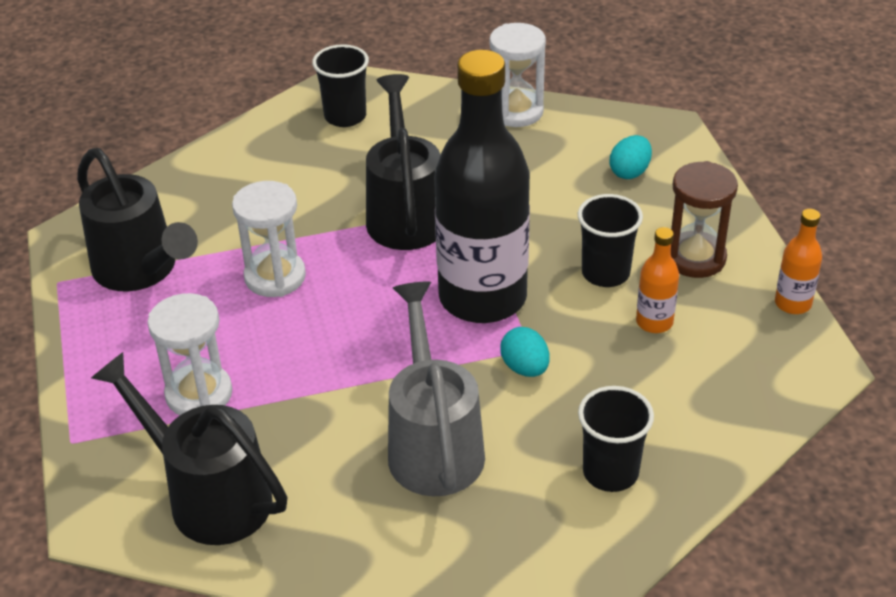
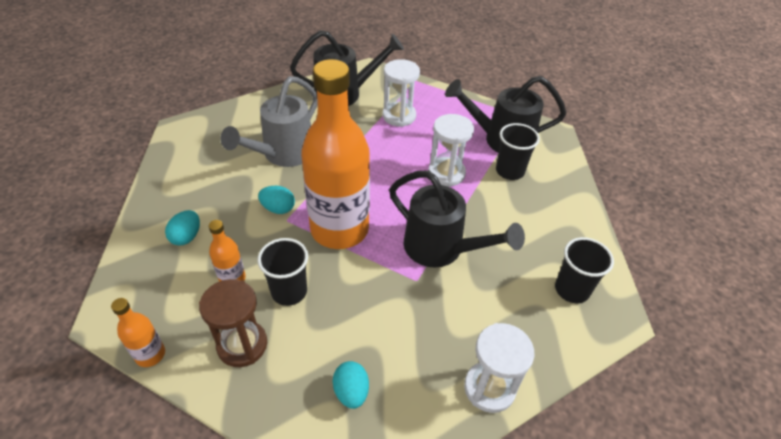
camera: 130 degrees right, 5 degrees up
(433, 444) = (283, 154): grey watering can -> grey watering can turned 90 degrees clockwise
(482, 298) = (339, 229): black bottle -> orange bottle
(610, 472) = (192, 189): black cup -> black cup (509, 171)
(670, 405) = (186, 237): none -> turquoise egg

